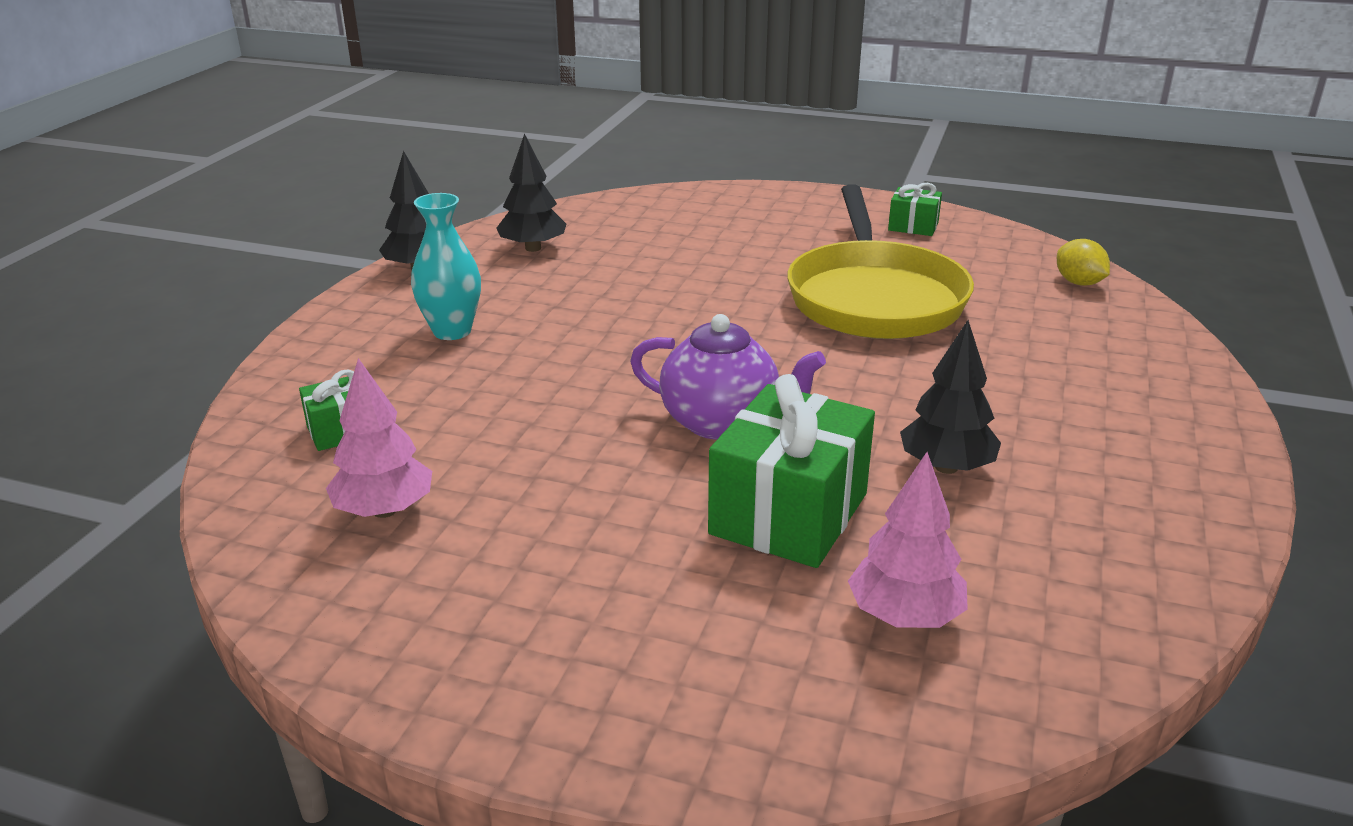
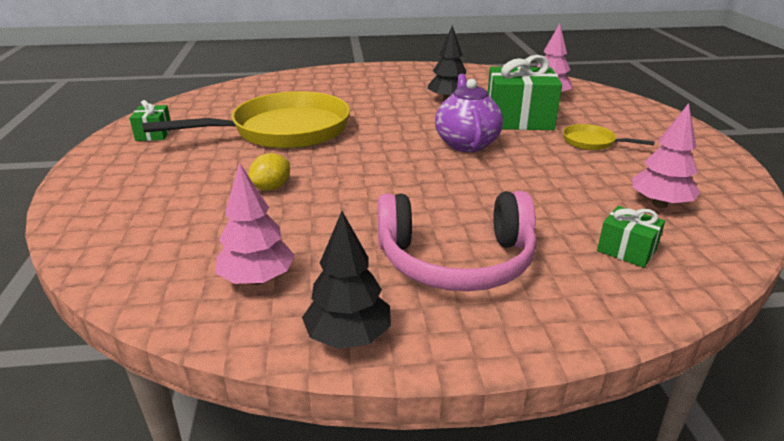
camera: 115 degrees left, 0 degrees up
(452, 331) = (456, 261): turquoise vase -> pink headphones
(533, 248) = (257, 279): black tree -> pink tree
(623, 554) = (592, 142): none -> yellow pan
(1078, 283) = (234, 92): yellow lemon -> yellow lemon (271, 188)

